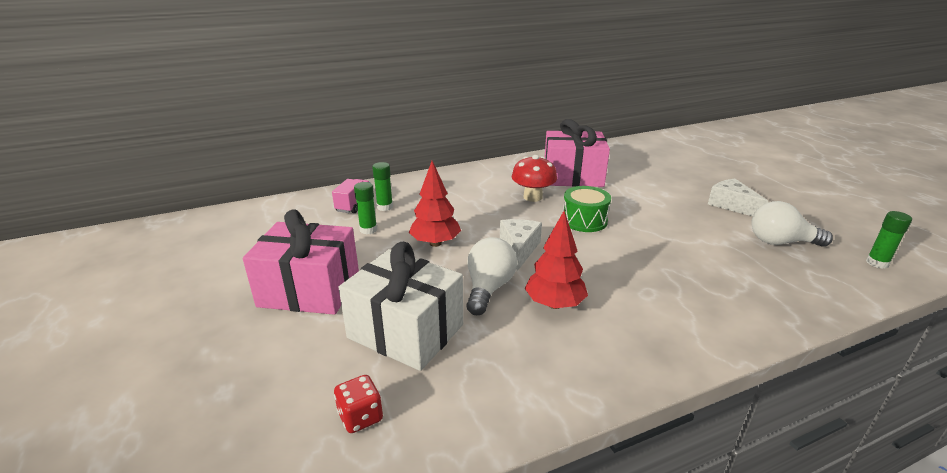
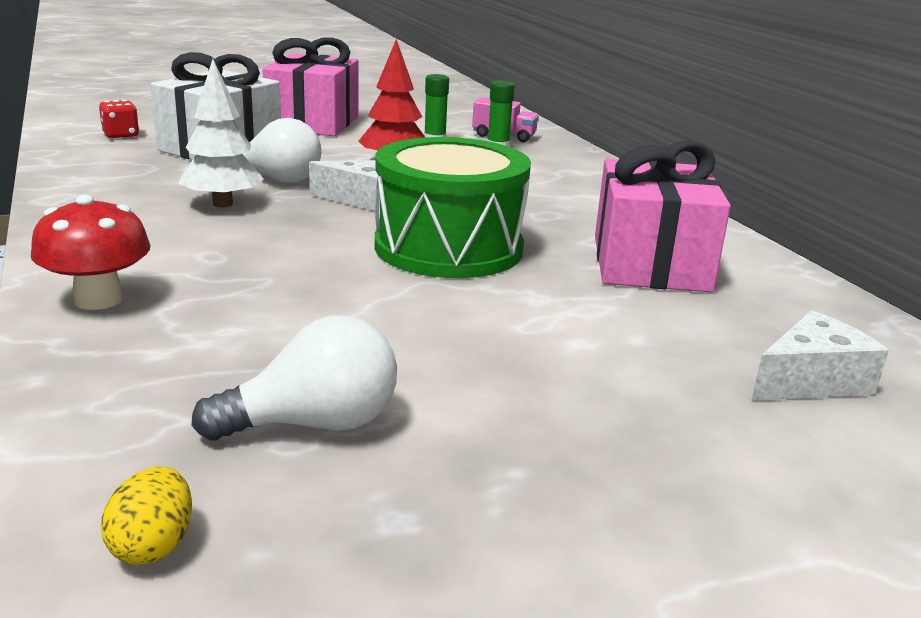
camera: 90 degrees right, 5 degrees down
(532, 197) = (541, 223): red mushroom -> red mushroom (98, 299)
(554, 304) = (223, 204): red tree -> white tree
(584, 220) = (448, 247): green drum -> green drum, size x1.77
(731, 205) = (522, 415): white cheese -> white cheese (811, 381)
(780, 242) = (314, 424): white light bulb -> white light bulb turned 60 degrees clockwise
(877, 263) = (153, 546): green glue stick -> yellow egg

